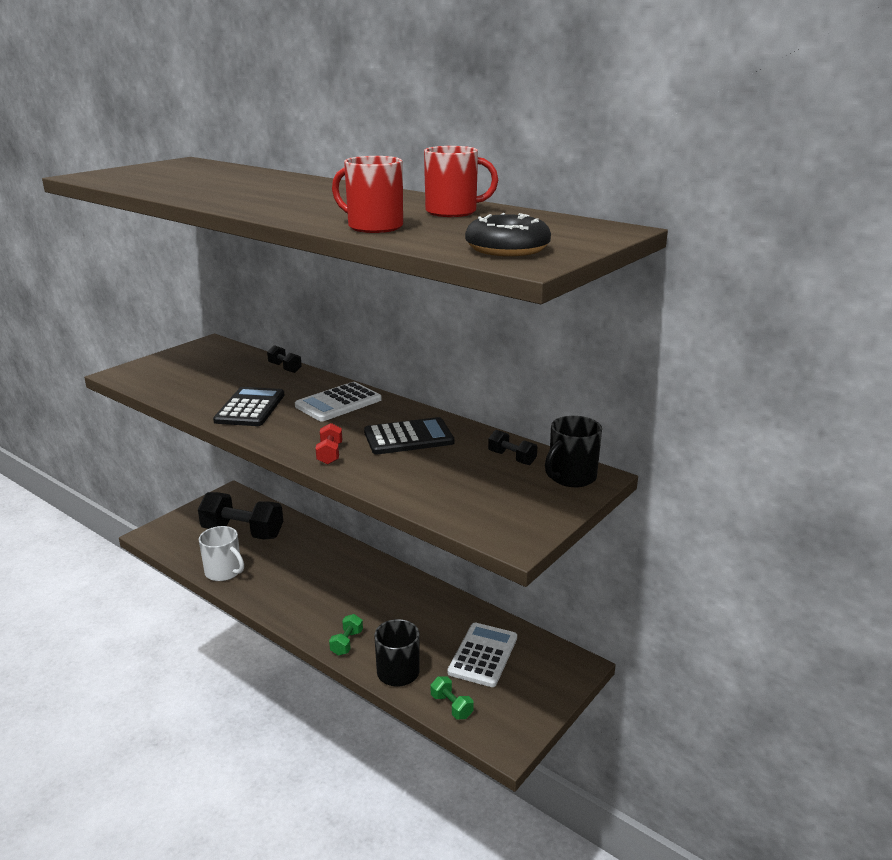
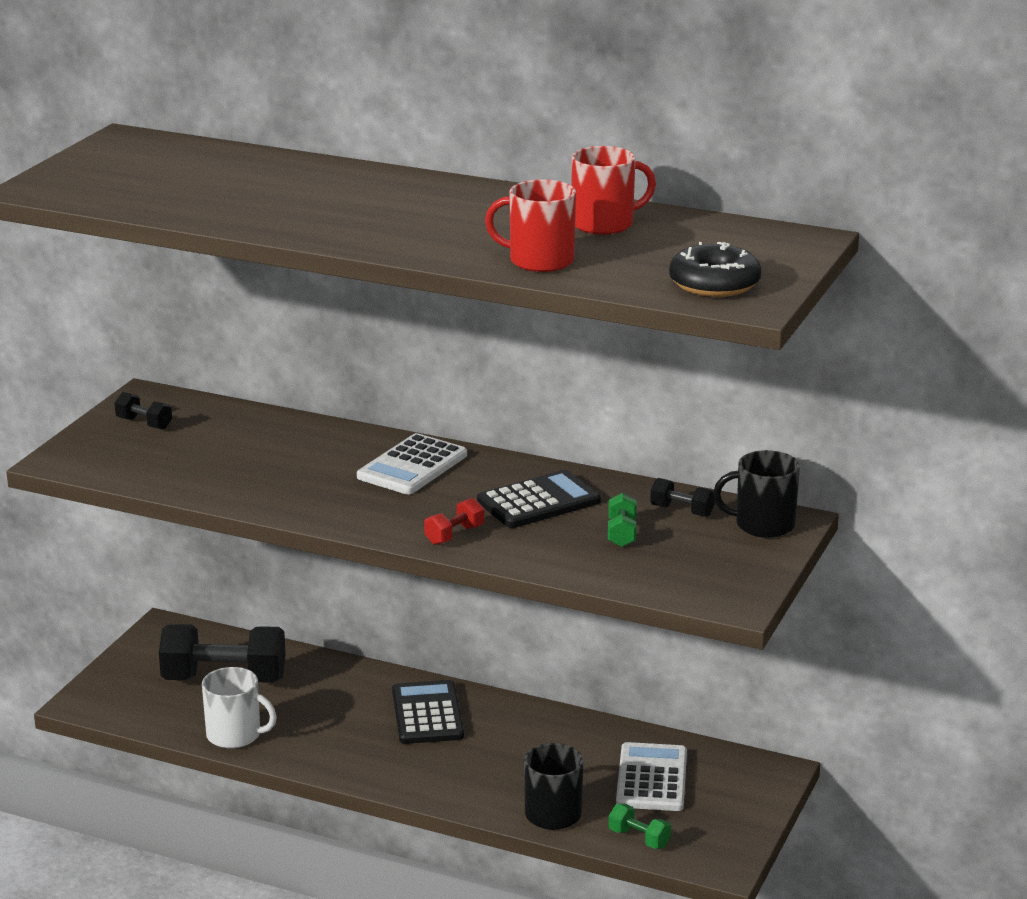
camera: 15 degrees left, 0 degrees up
(250, 408) = (297, 488): black calculator -> black calculator (427, 714)
(285, 368) = (294, 423): black dumbbell -> black dumbbell (144, 423)
(330, 454) = (454, 535): red dumbbell -> red dumbbell turned 60 degrees clockwise
(346, 643) = (466, 793): green dumbbell -> green dumbbell (621, 533)
(571, 477) = (763, 525): black mug -> black mug turned 60 degrees clockwise

